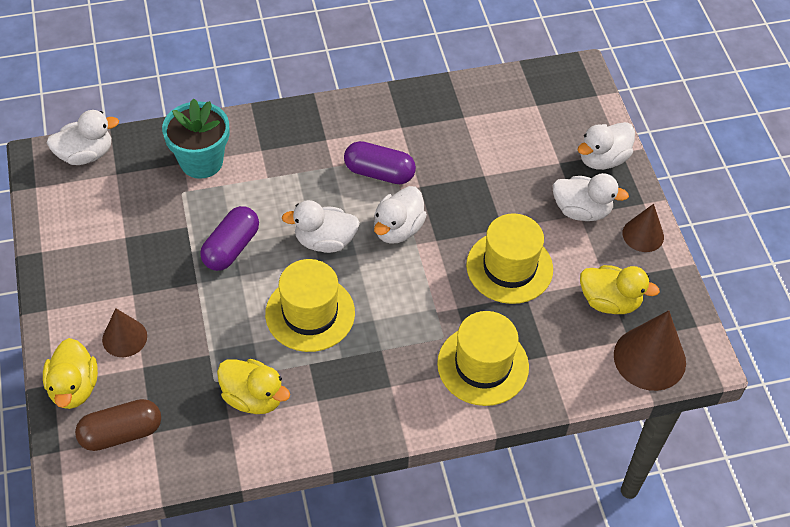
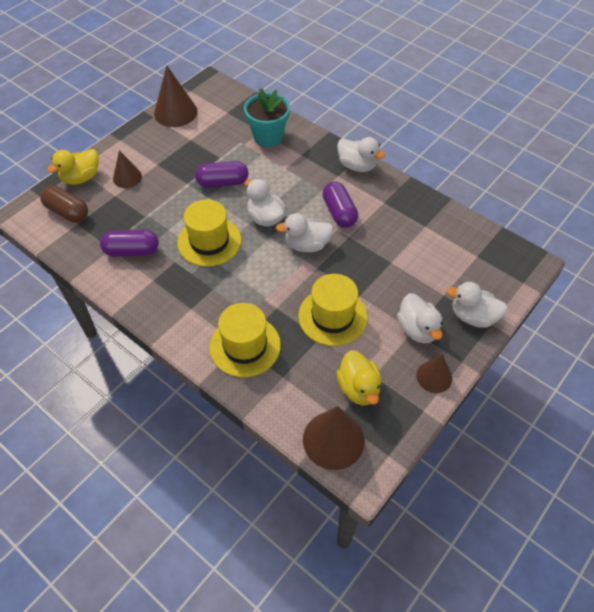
camera: 55 degrees right, 0 degrees up
(59, 224) = (175, 112): none -> brown cone
(86, 154) = (228, 94): white duck -> white duck (357, 166)
(253, 397) = (132, 251): yellow duck -> purple capsule

